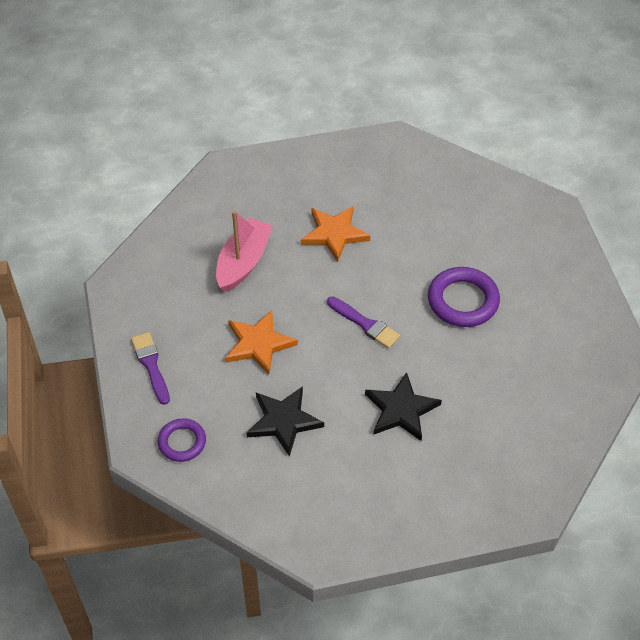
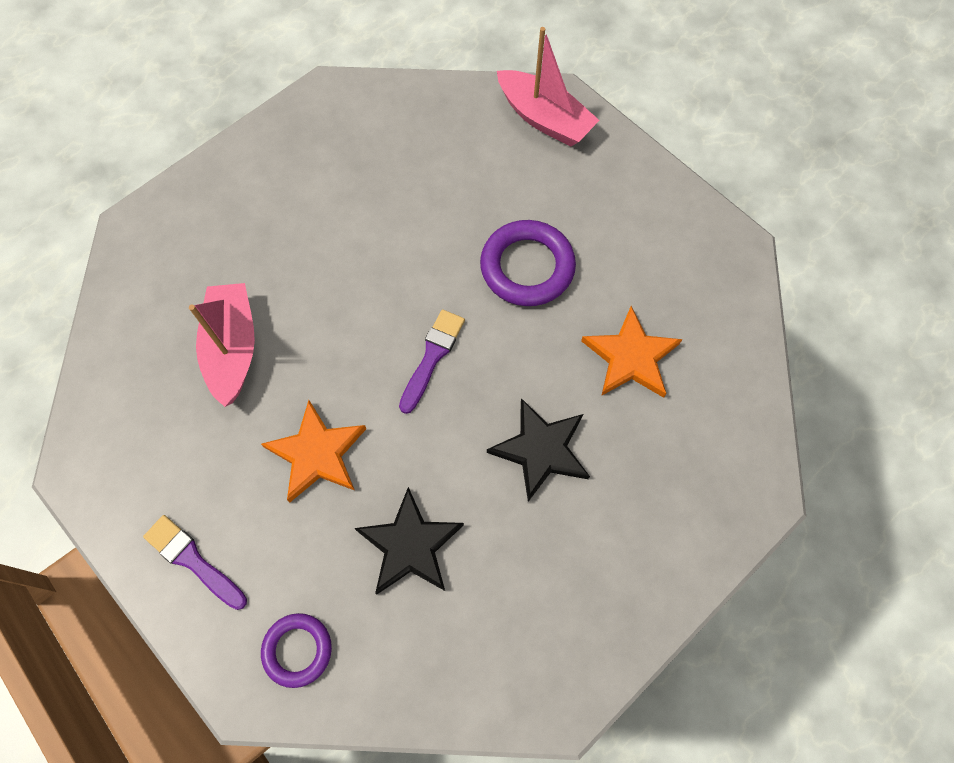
camera: 30 degrees left, 15 degrees up
(334, 234) = (325, 253): orange star -> orange star (631, 357)
(365, 324) = (432, 357): purple brush -> purple brush turned 75 degrees counterclockwise
(535, 216) = (544, 119): none -> pink boat

